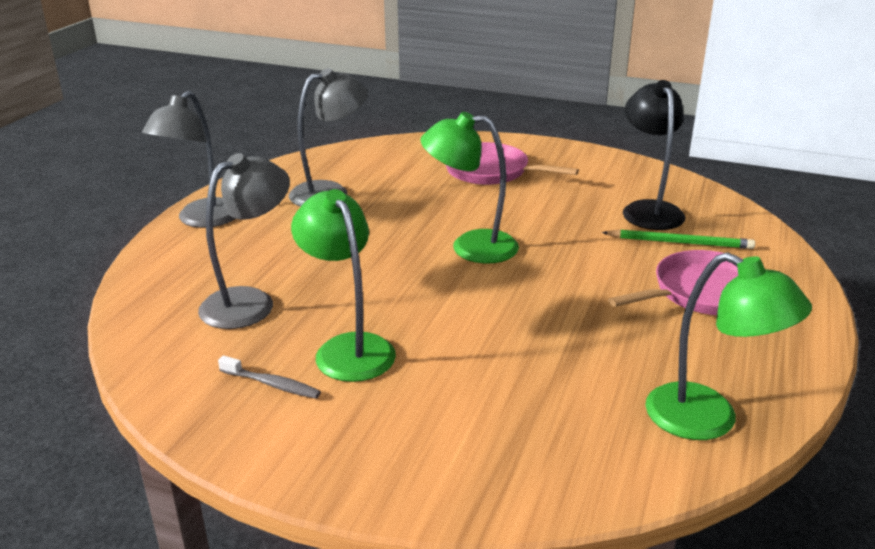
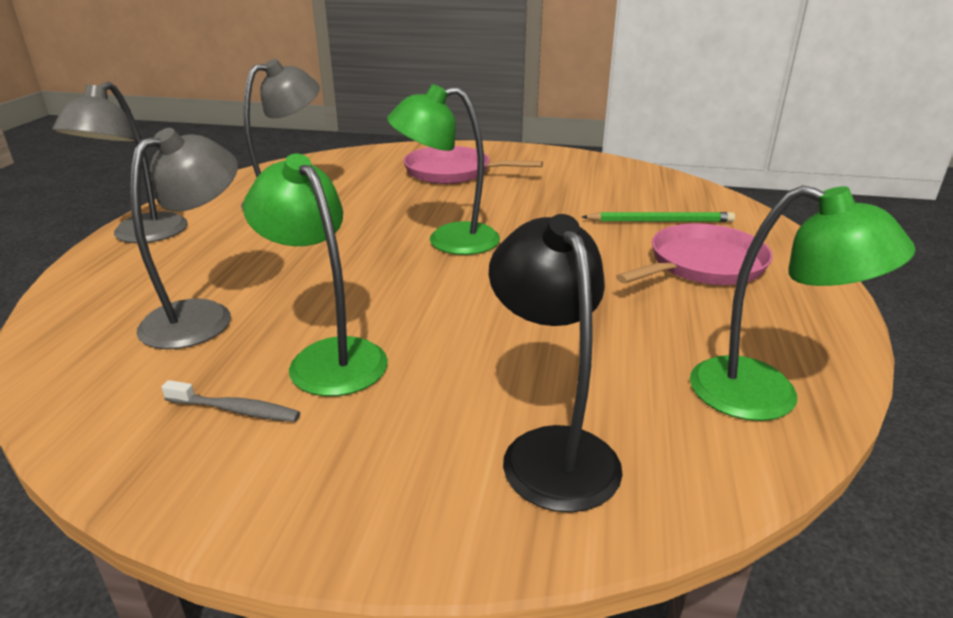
camera: 10 degrees left, 0 degrees up
(648, 210) = (618, 195): black lamp -> black lamp (551, 450)

